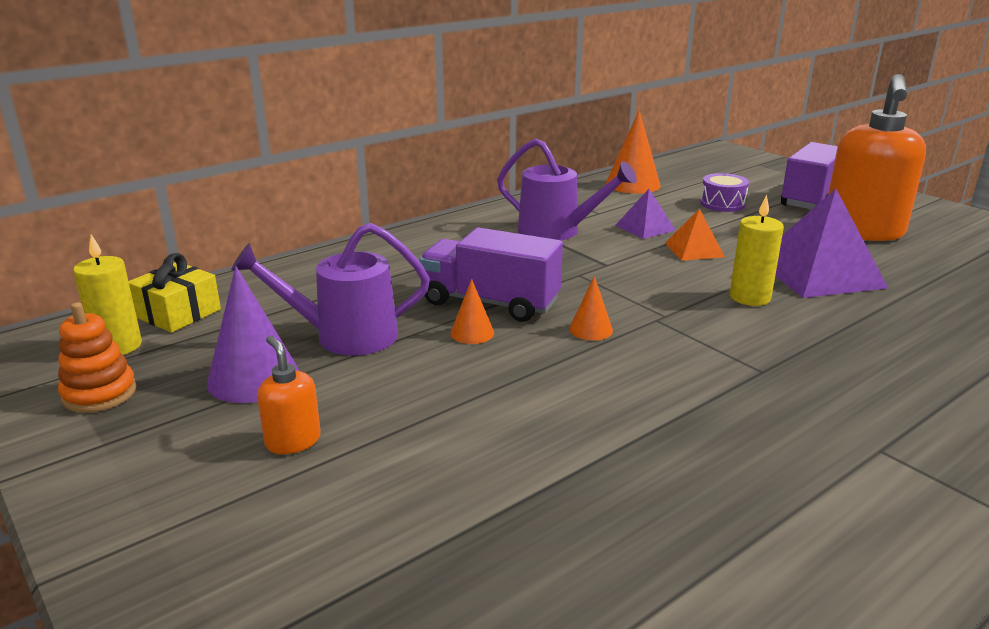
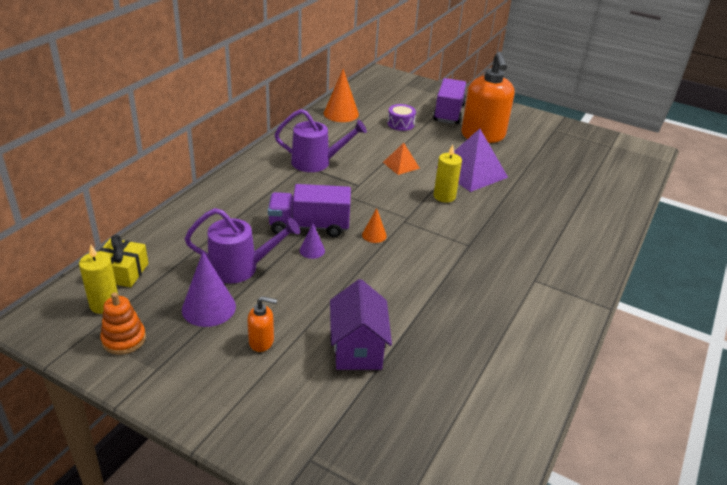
camera: 25 degrees left, 10 degrees up
(293, 441) = (261, 342): orange soap dispenser -> orange soap dispenser turned 150 degrees clockwise
(344, 336) = (241, 268): purple watering can -> purple watering can turned 150 degrees counterclockwise
(448, 489) = (357, 349): none -> purple house
(472, 333) = (312, 250): orange cone -> purple cone
(645, 227) = (366, 151): purple pyramid -> none

